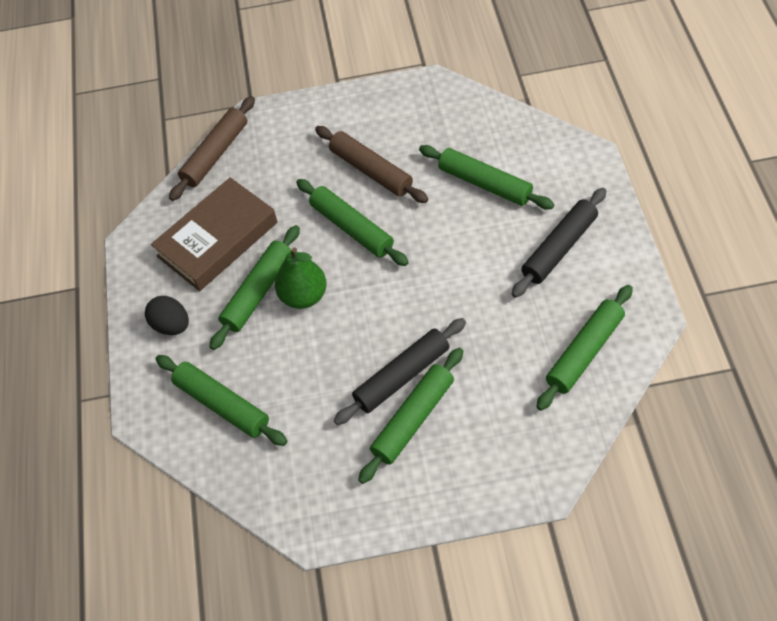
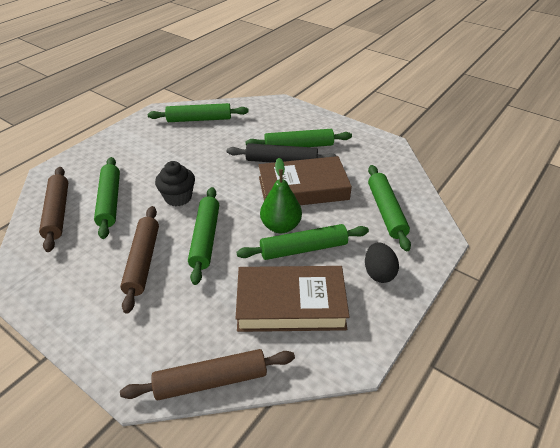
camera: 140 degrees left, 15 degrees down
(334, 359) = (303, 188): none -> brown book
(435, 240) = (178, 197): none -> black cupcake
(506, 139) = (57, 212): none -> brown rolling pin
(559, 248) = (138, 152): black rolling pin -> none

